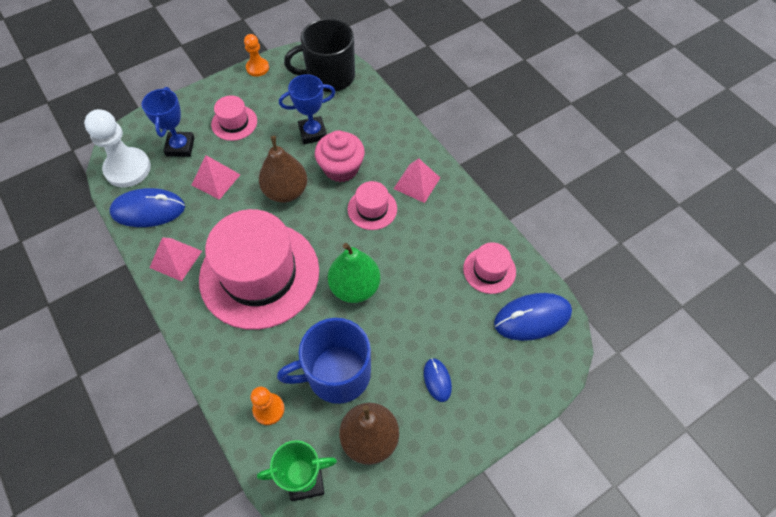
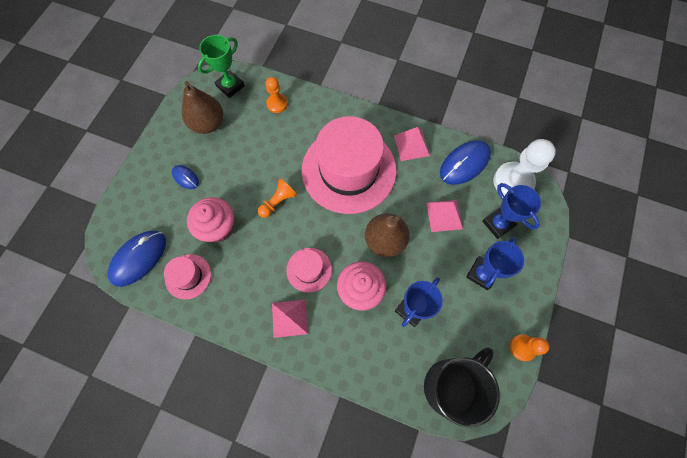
camera: 145 degrees right, 10 degrees up
(234, 123) = (482, 274): pink hat -> blue trophy
(336, 374) = (251, 144): blue mug -> none
(355, 287) = (278, 202): green pear -> orange pawn
(433, 300) = (218, 227): none -> pink cupcake

